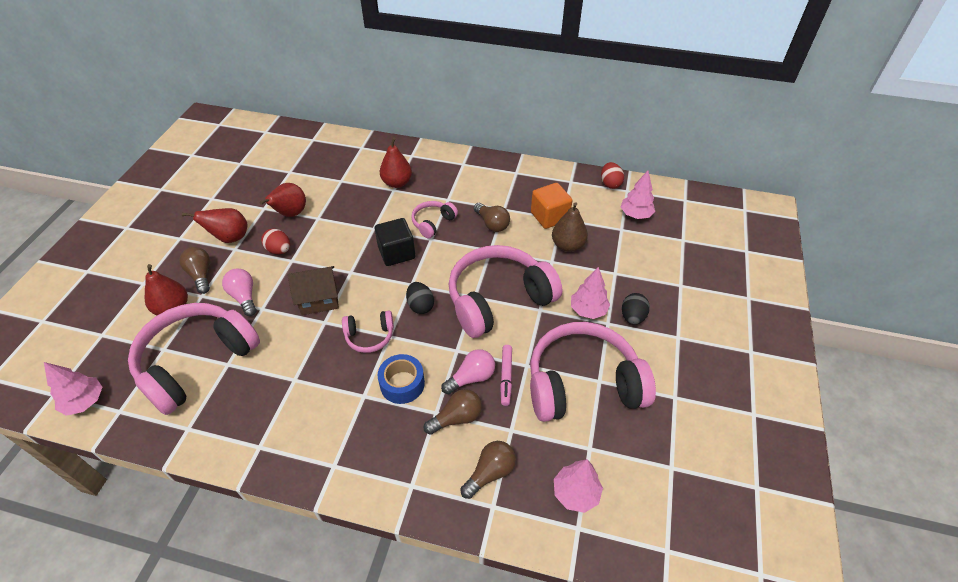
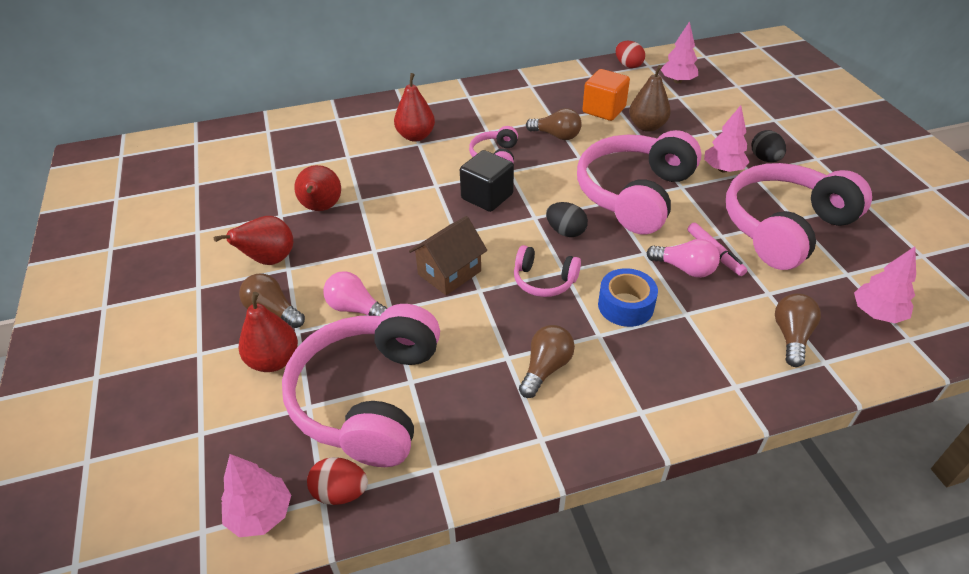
camera: 30 degrees left, 5 degrees down
(279, 250) = (347, 247): red egg -> red egg (340, 492)
(369, 336) = (544, 280): pink headphones -> pink headphones turned 60 degrees clockwise
(457, 418) = (710, 308): brown light bulb -> brown light bulb (546, 368)
(471, 378) = (685, 269): pink light bulb -> pink light bulb turned 90 degrees clockwise

